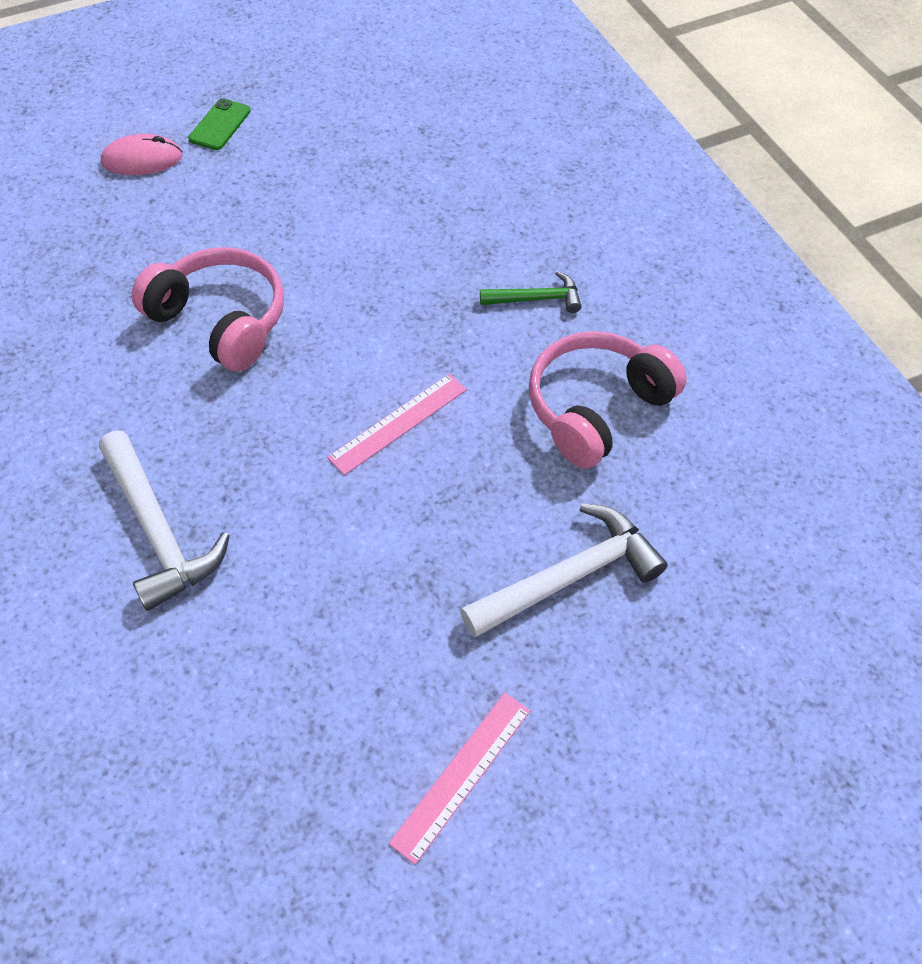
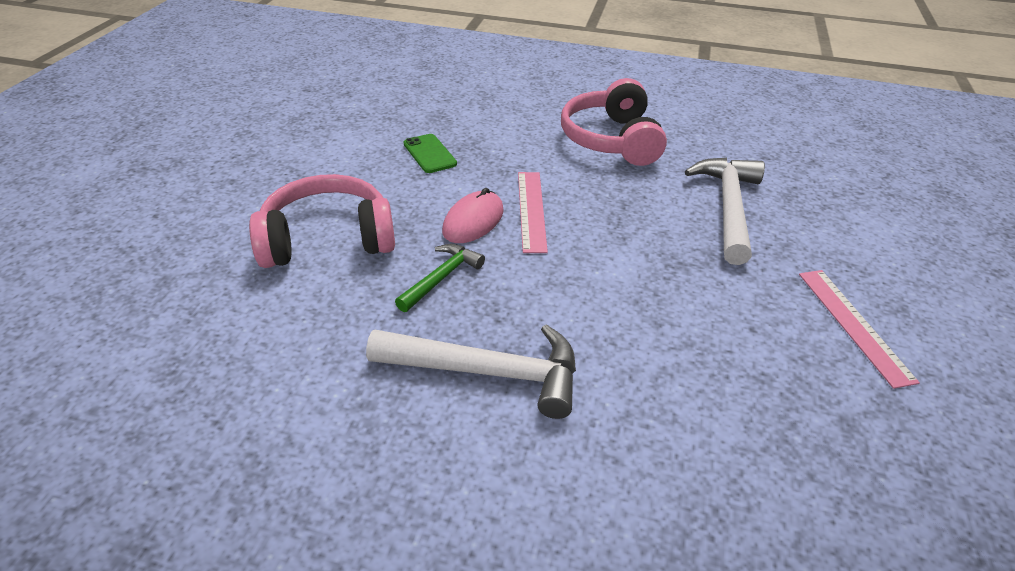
camera: 50 degrees left, 15 degrees down
(142, 159) = (107, 199): pink mouse -> pink mouse (473, 221)
(220, 125) = (148, 152): green phone -> green phone (429, 154)
(536, 299) = (503, 119): green hammer -> green hammer (441, 278)

